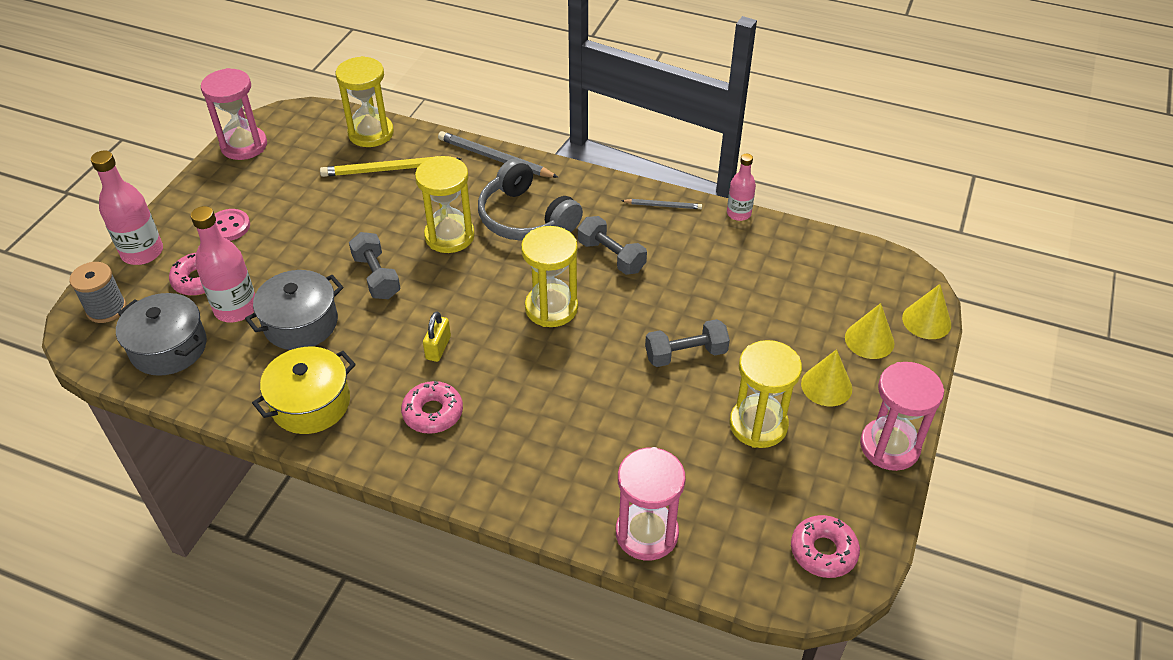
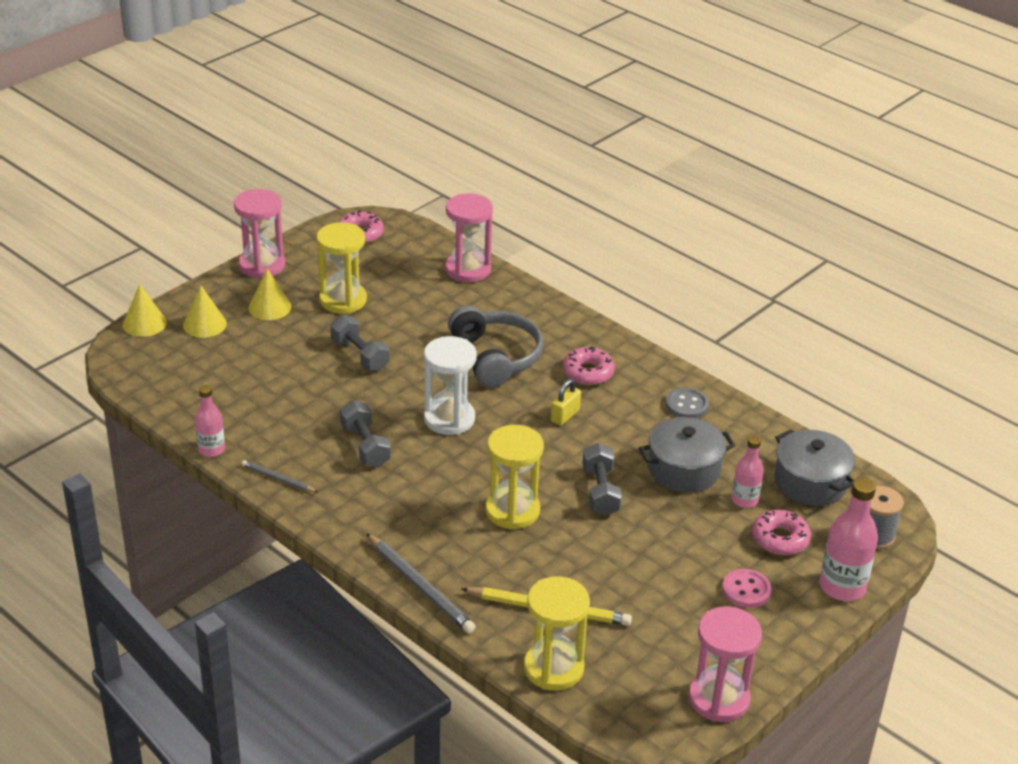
camera: 160 degrees left, 10 degrees down
(236, 308) = (744, 500): pink bottle -> pink bottle, size x0.61
(311, 403) = (687, 405): yellow pot -> grey button
(526, 218) = (425, 507): grey headphones -> grey headphones (495, 357)
(551, 308) = (449, 419): yellow hourglass -> white hourglass
(685, 354) = (360, 355): grey dumbbell -> grey dumbbell turned 45 degrees clockwise

